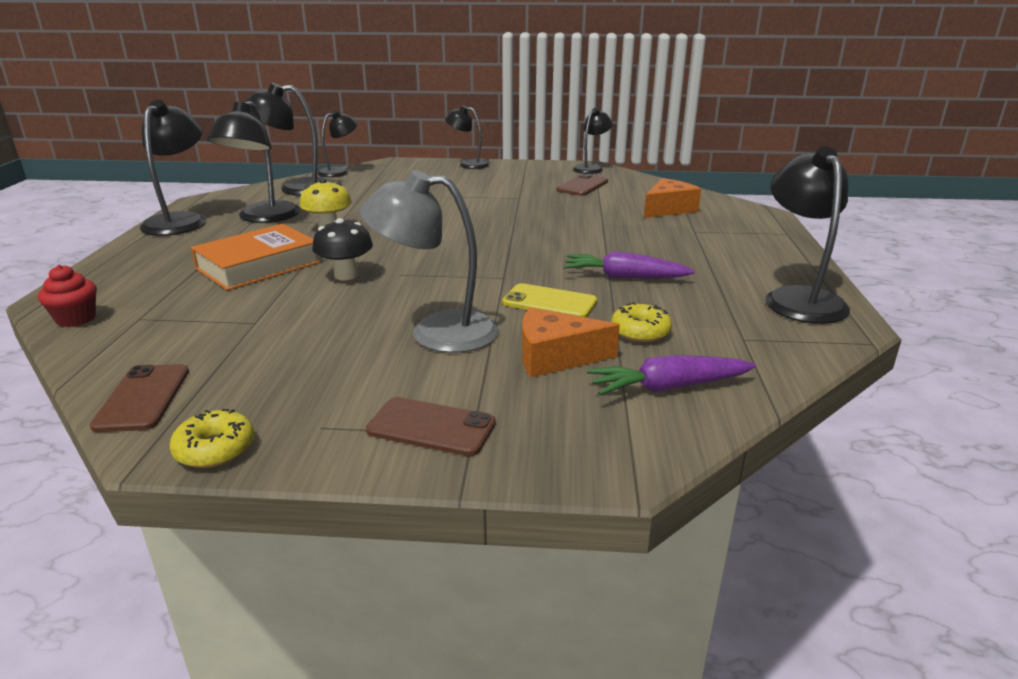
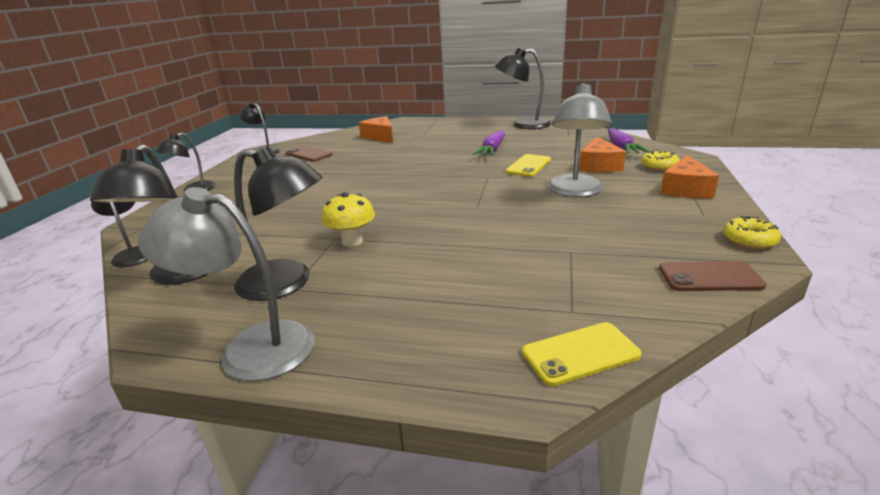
camera: 80 degrees left, 0 degrees up
(76, 319) = (580, 354): red cupcake -> yellow phone
(180, 220) = (251, 347): black lamp -> grey lamp
(258, 265) = (444, 266): orange book -> none
(346, 275) = (476, 224): black mushroom -> none
(431, 427) = (685, 189): brown phone -> orange cheese
(640, 332) = (565, 150): yellow donut -> yellow donut (659, 167)

